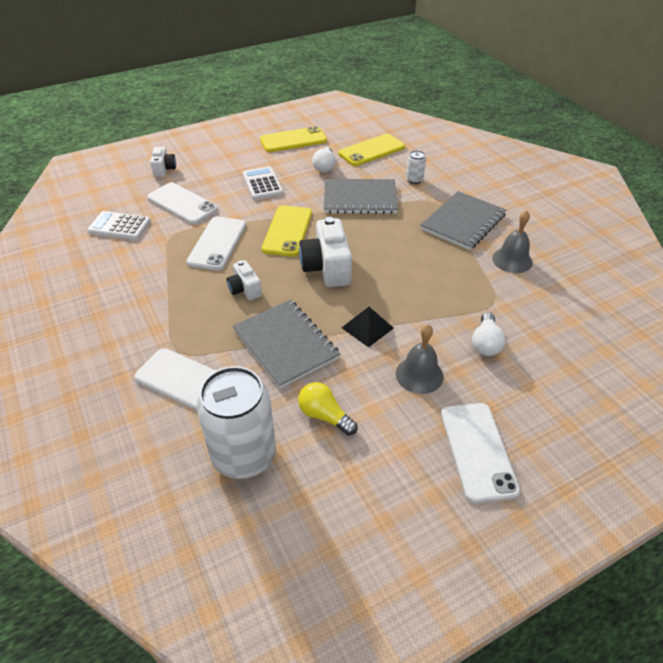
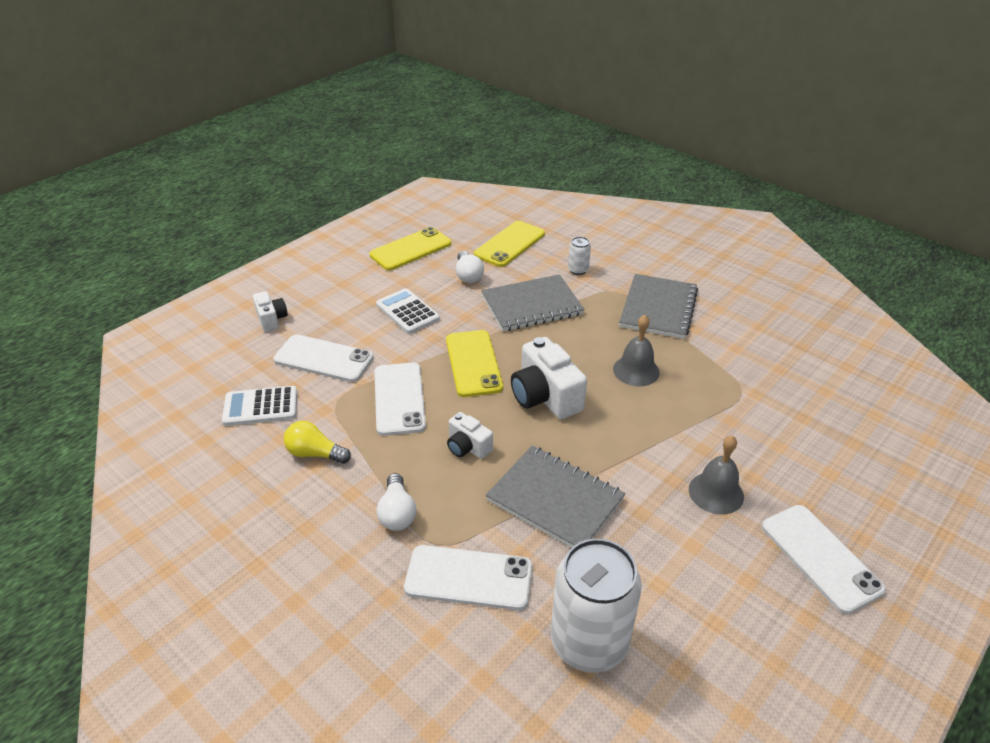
camera: 20 degrees left, 5 degrees down
(324, 416) = (647, 569): yellow light bulb -> yellow light bulb (315, 453)
(367, 327) = (631, 455): black pyramid -> none
(485, 343) = (760, 438): white light bulb -> white light bulb (397, 513)
(512, 260) = (732, 339): grey bell -> grey bell (636, 370)

